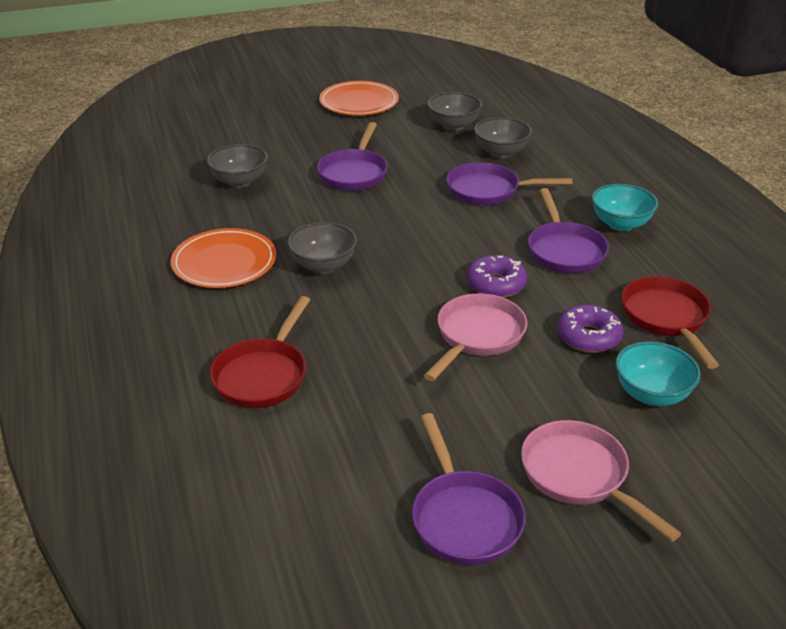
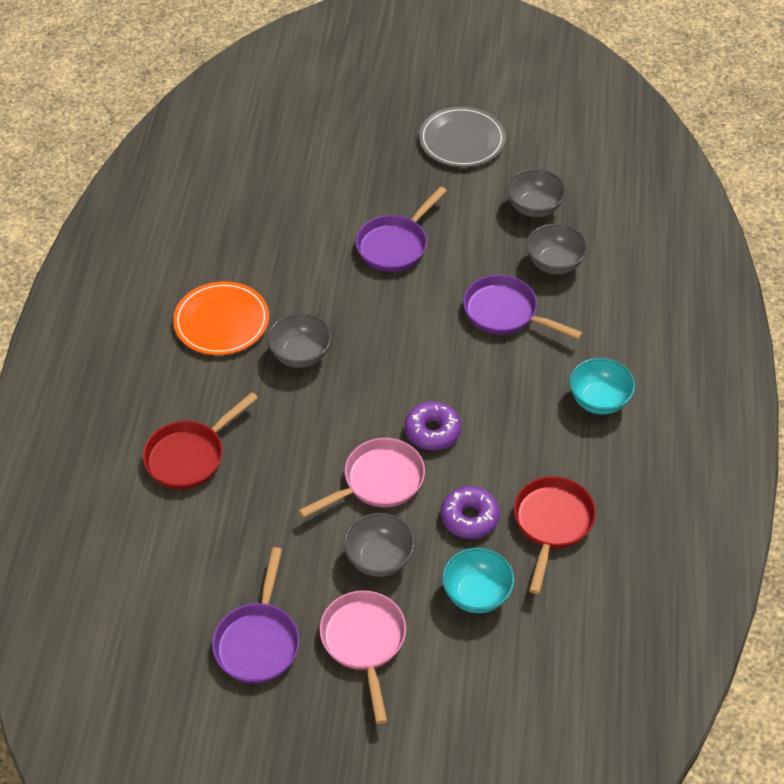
camera: 25 degrees right, 15 degrees up
(239, 181) = (286, 221): grey bowl -> grey bowl (379, 558)
(359, 102) = (462, 140): orange plate -> grey plate
(564, 250) = (521, 413): purple pan -> none

